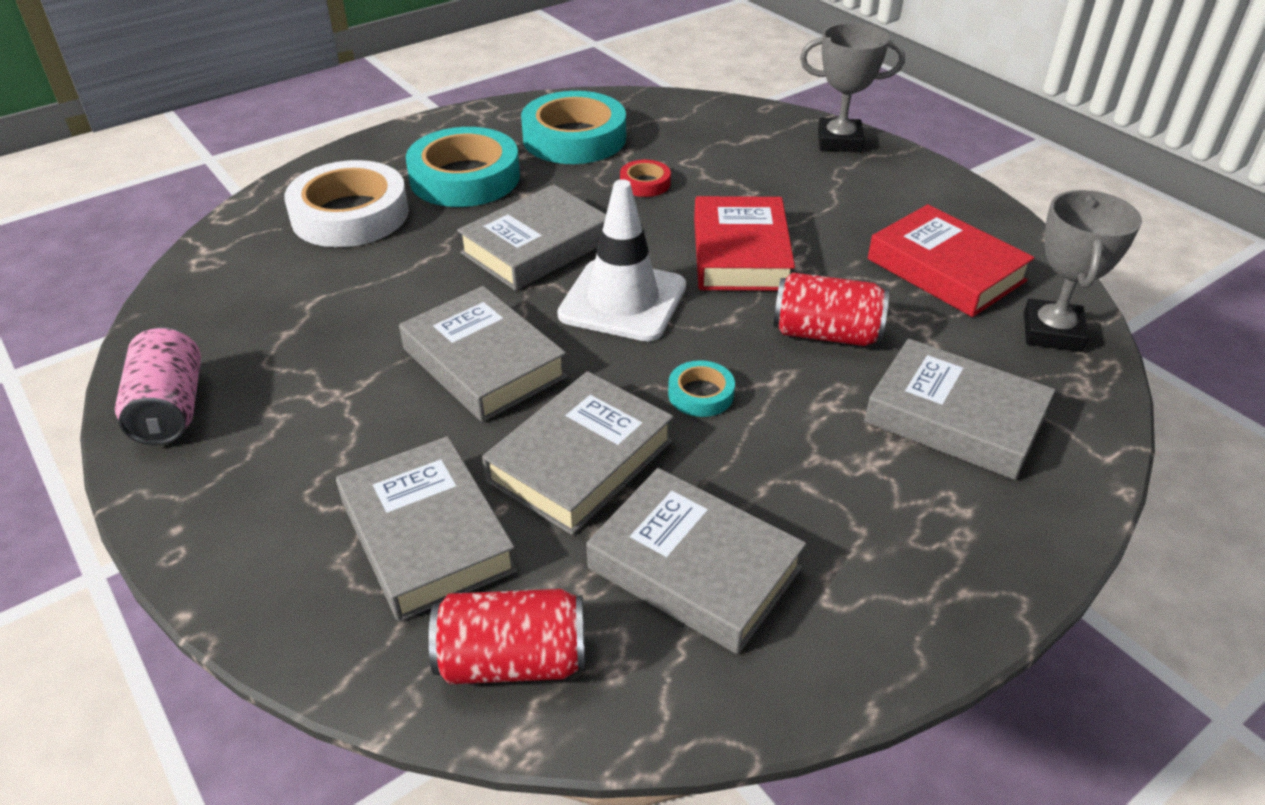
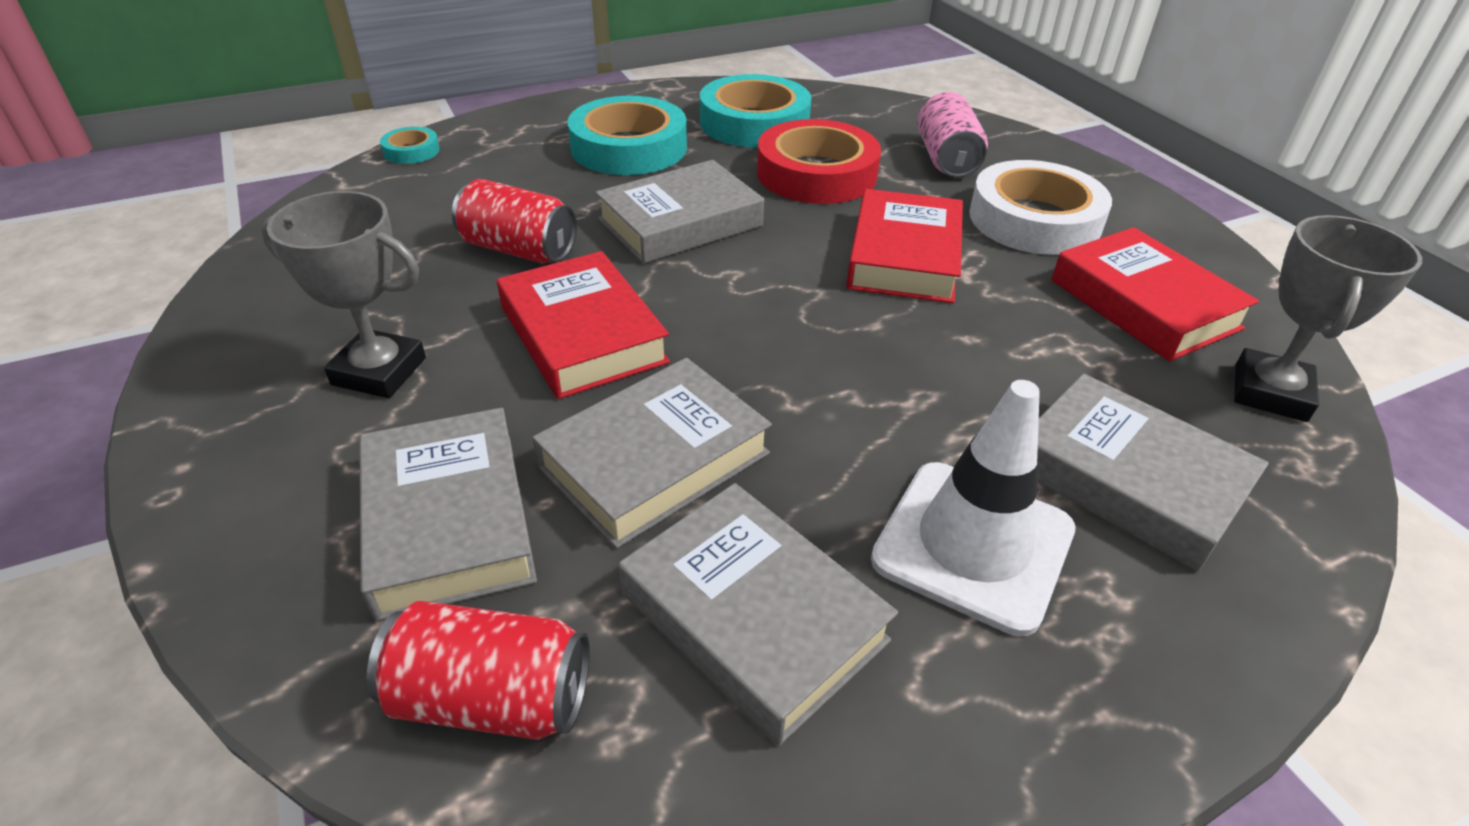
camera: 10 degrees right, 0 degrees up
(170, 409) = (237, 336): pink can -> pink can (946, 159)
(350, 214) = (500, 169): white tape -> white tape (1034, 219)
(484, 363) = (583, 334): grey book -> red book
(623, 301) = (757, 289): white traffic cone -> white traffic cone (973, 545)
(645, 183) = (816, 174): red tape -> red tape, size x2.18
(701, 394) = (818, 404): turquoise tape -> turquoise tape (411, 151)
(826, 334) = (984, 357): red can -> red can (519, 249)
(839, 141) = (1043, 156): grey trophy -> grey trophy (379, 371)

